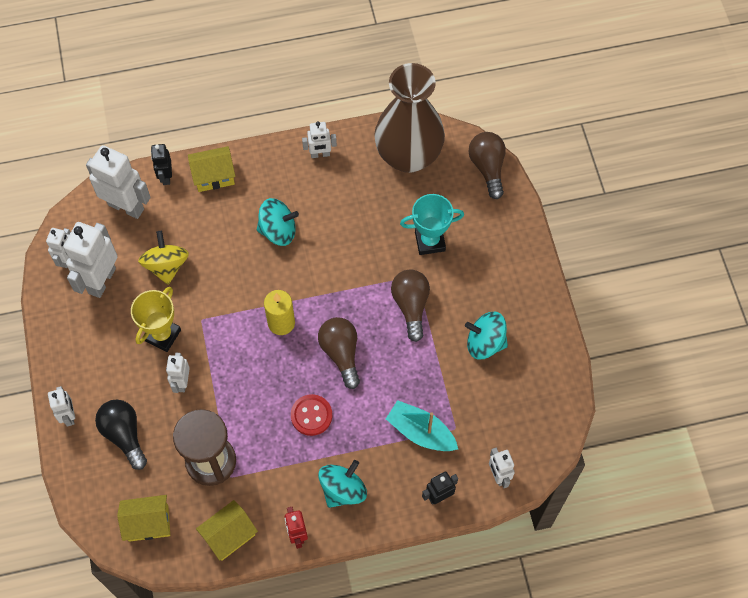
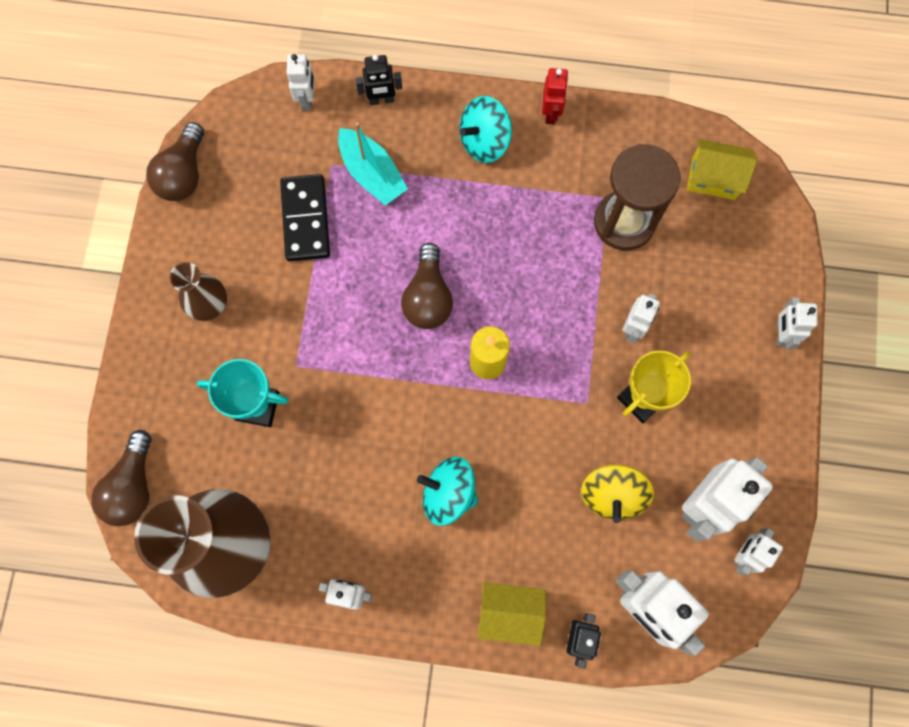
camera: 160 degrees left, 10 degrees up
(124, 435) = (718, 287): black light bulb -> none
(229, 535) = (626, 136): yellow house -> none
(311, 415) = (490, 235): red button -> none
(411, 306) = (319, 327): brown light bulb -> brown light bulb (183, 174)
(455, 379) = (305, 219): none -> black domino
(485, 343) = (251, 250): turquoise spinning top -> none
(495, 295) = (209, 305): none -> brown vase

